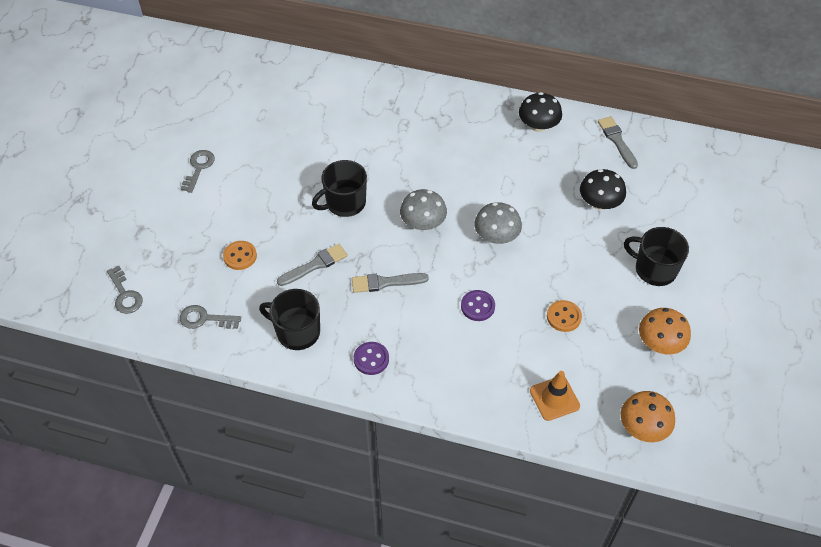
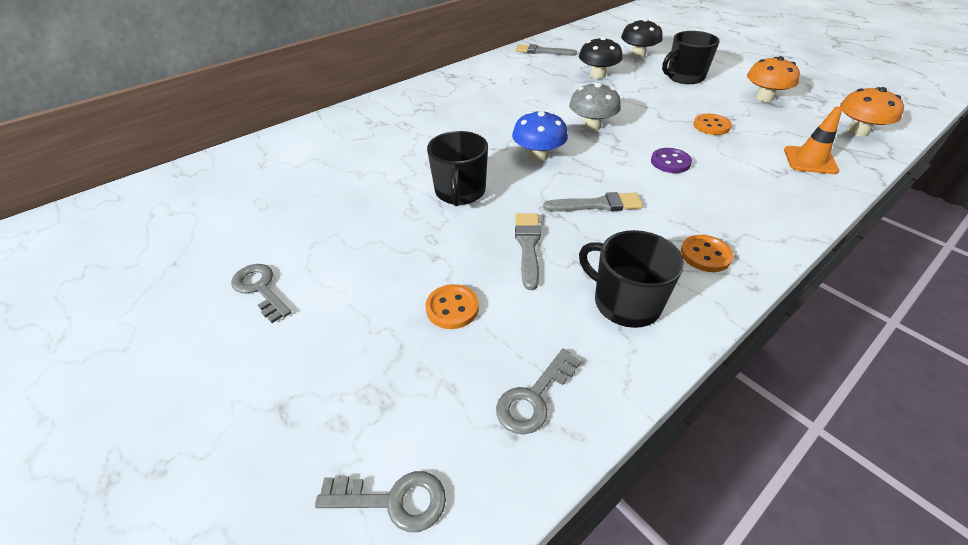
camera: 55 degrees left, 10 degrees down
(297, 332) = (625, 302): black mug -> black mug turned 75 degrees clockwise
(371, 359) = (705, 255): purple button -> orange button
(385, 282) = (597, 205): grey brush -> grey brush turned 120 degrees counterclockwise
(423, 223) = (538, 156): grey mushroom -> blue mushroom
(538, 126) = (490, 72): black mushroom -> black mushroom (637, 55)

